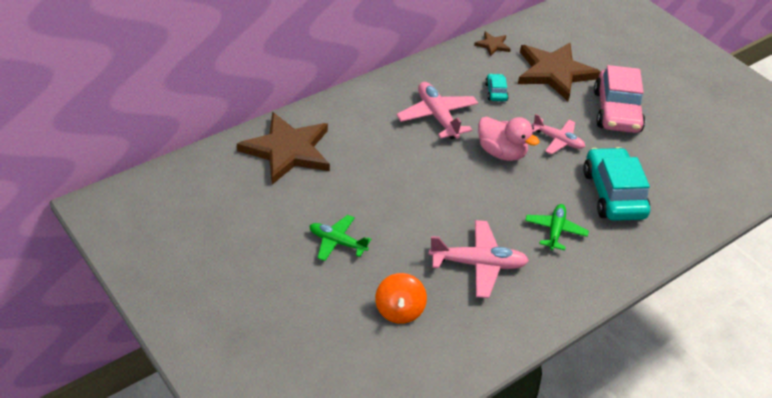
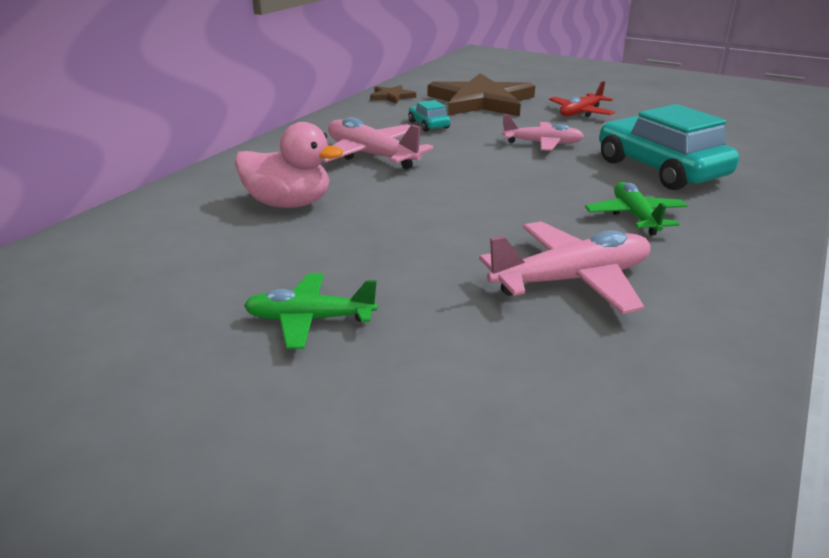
camera: 20 degrees left, 15 degrees down
(288, 151) = (156, 232): brown star -> none
(399, 310) = (501, 385): orange spinning top -> none
(501, 153) = (485, 166): pink duck -> pink duck (288, 204)
(616, 111) = (580, 112): pink car -> red plane

